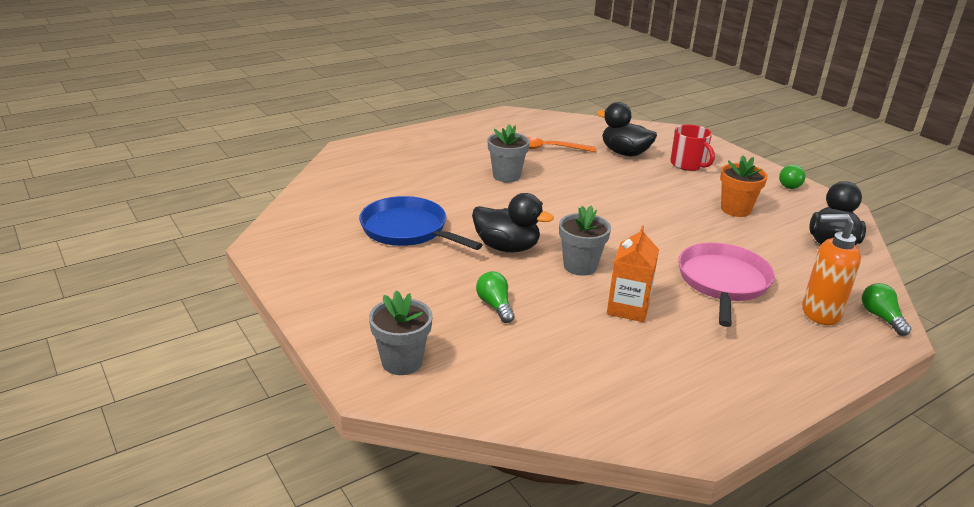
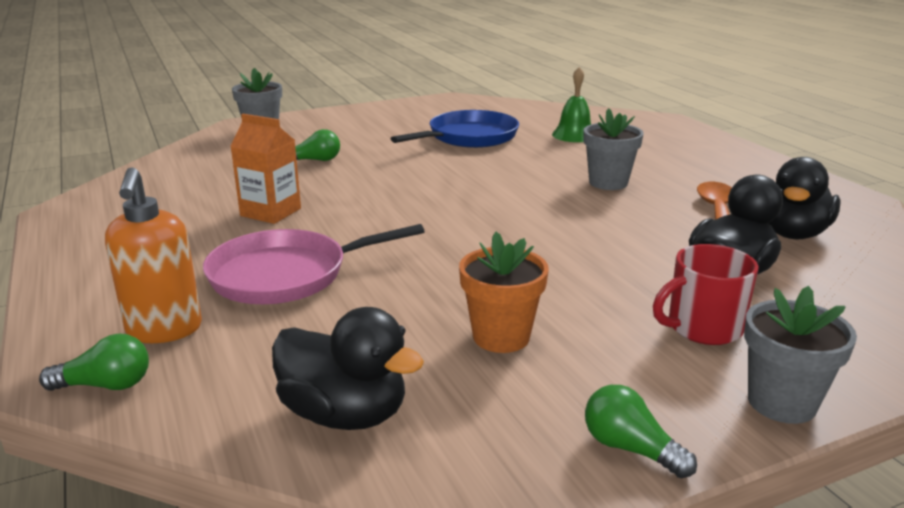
camera: 100 degrees right, 5 degrees down
(395, 184) = (574, 135): none -> green bell
(507, 247) = (421, 171): black duck -> black duck (792, 233)
(580, 266) = (367, 199): grey flower pot -> grey flower pot (781, 403)
(722, 282) = (285, 275): pink pan -> pink pan turned 135 degrees clockwise
(819, 313) = (164, 330): orange soap dispenser -> orange soap dispenser turned 150 degrees clockwise

